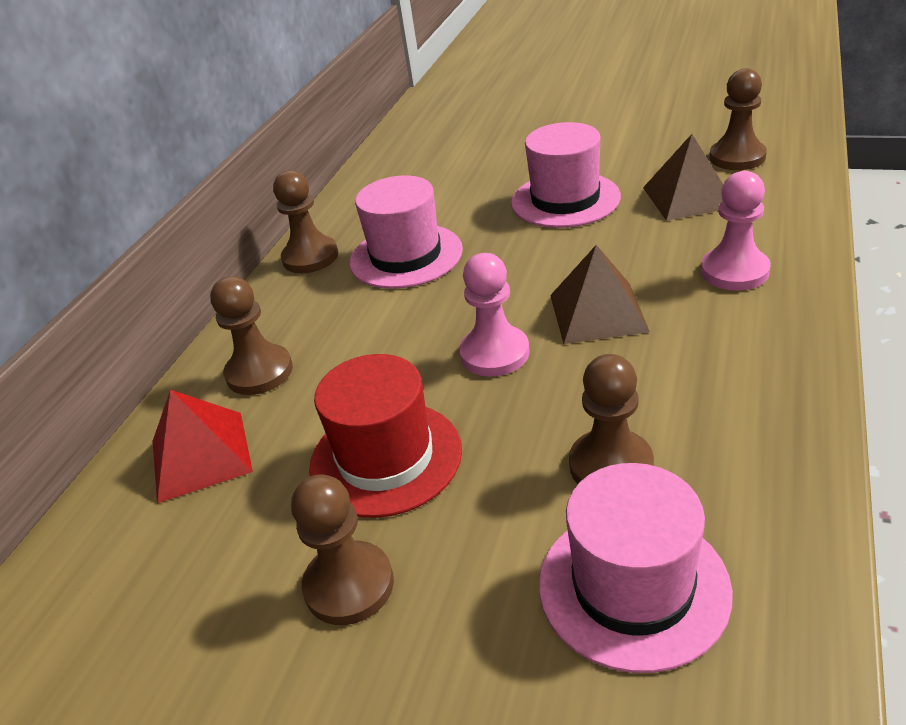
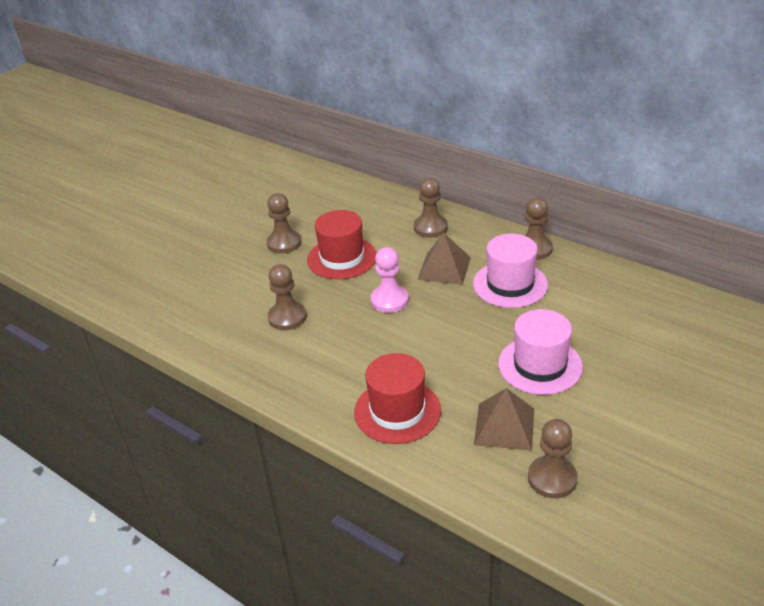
camera: 105 degrees right, 0 degrees up
(200, 455) = (382, 211): red pyramid -> none
(597, 313) = (397, 344): brown pyramid -> brown pyramid (444, 268)
(633, 587) = (228, 306): pink hat -> none
(734, 271) = (397, 411): pink pawn -> red hat

